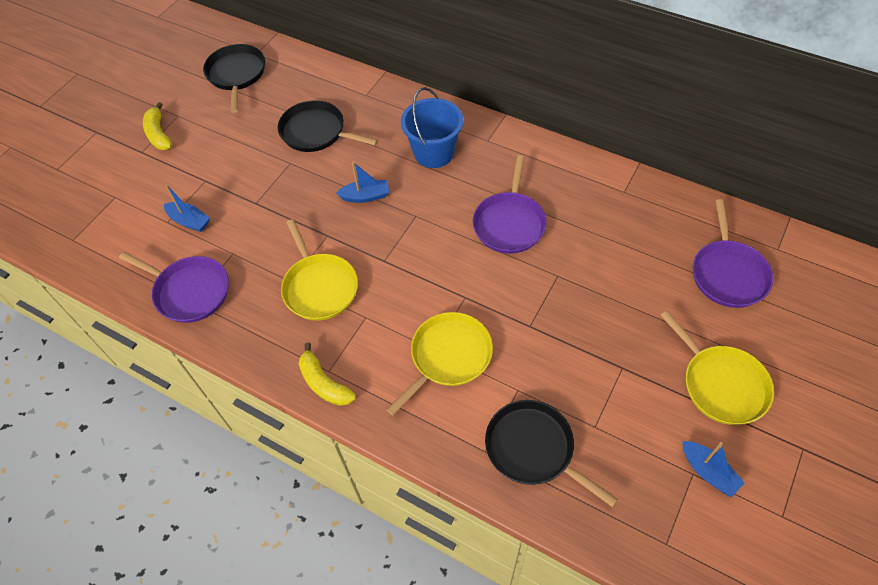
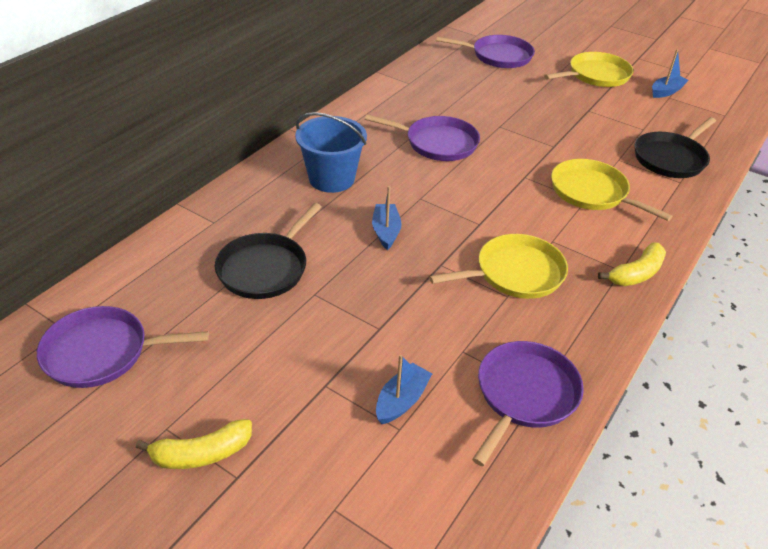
camera: 90 degrees left, 15 degrees down
(236, 75) = (102, 352): black pan -> purple pan

